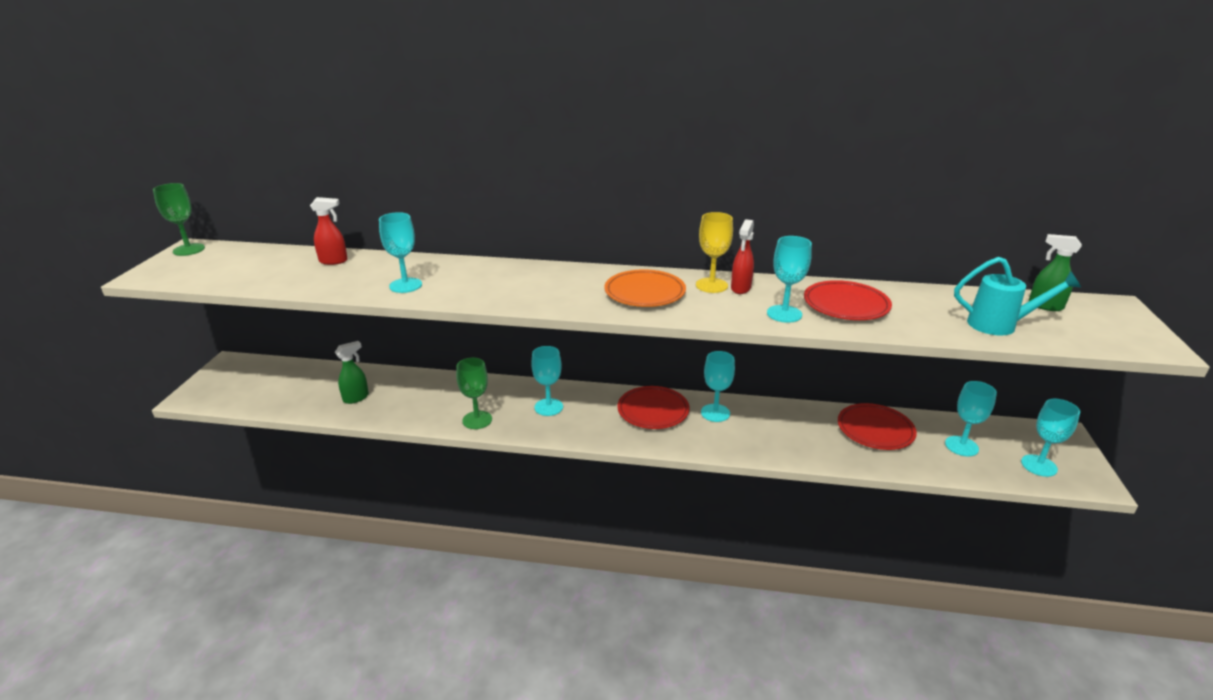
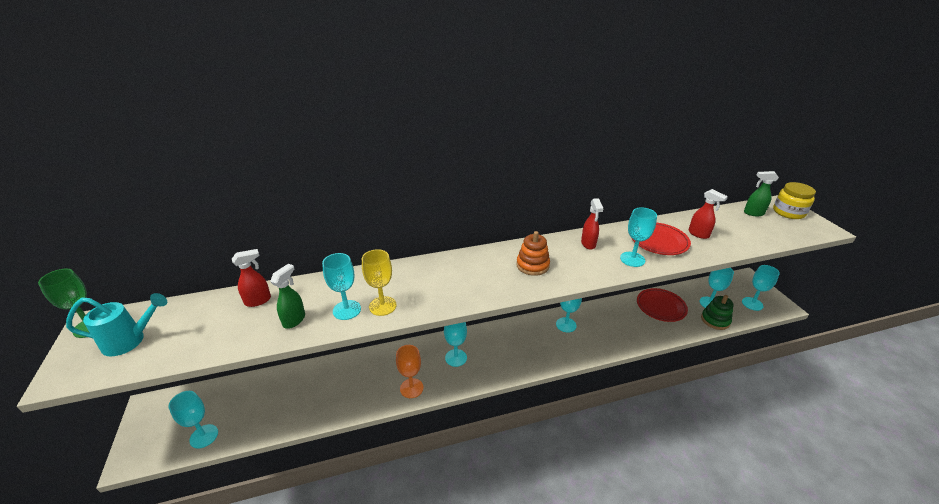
camera: 25 degrees left, 5 degrees up
(257, 399) = (204, 436): none -> turquoise goblet
(356, 398) = (297, 402): green spray bottle -> green spray bottle (294, 320)
(477, 420) = (411, 388): green goblet -> orange goblet
(644, 293) = (532, 265): orange plate -> orange stacking toy
(653, 411) = (527, 336): red plate -> none
(711, 285) = (568, 246): yellow goblet -> yellow goblet (382, 306)
(918, 310) = (698, 234): none -> red spray bottle
(951, 467) = (715, 320): none -> green stacking toy
(1000, 325) = (747, 234): turquoise watering can -> turquoise watering can (131, 341)
(1113, 316) = (788, 212): none -> yellow jar

